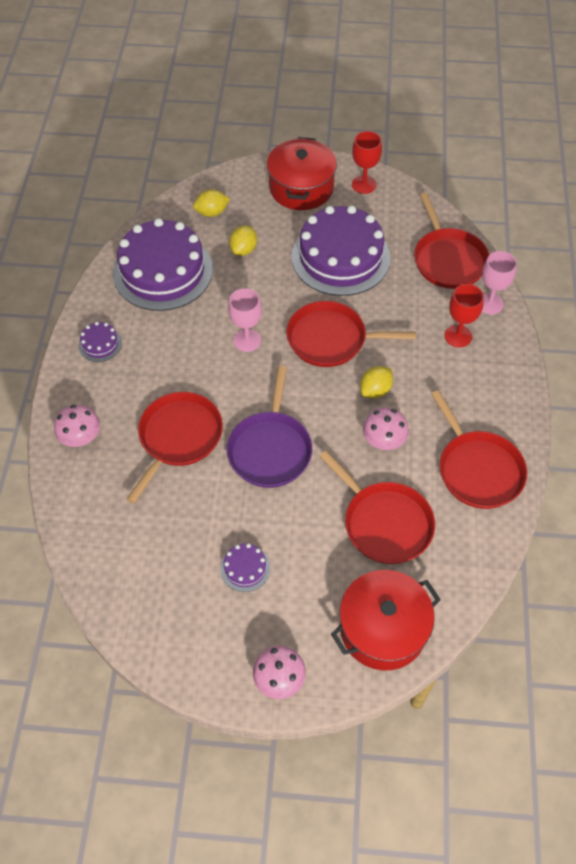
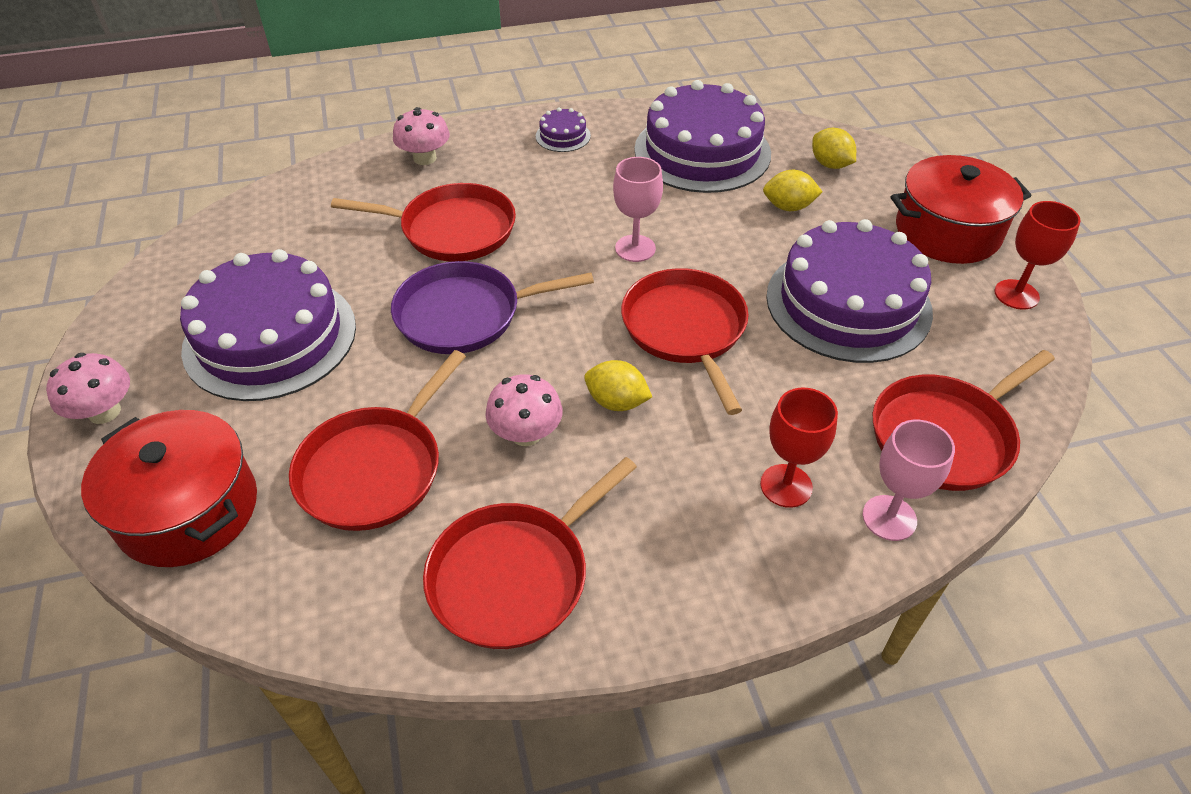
camera: 70 degrees right, 10 degrees down
(245, 568) = (270, 337): purple cake -> purple cake, size x2.42

